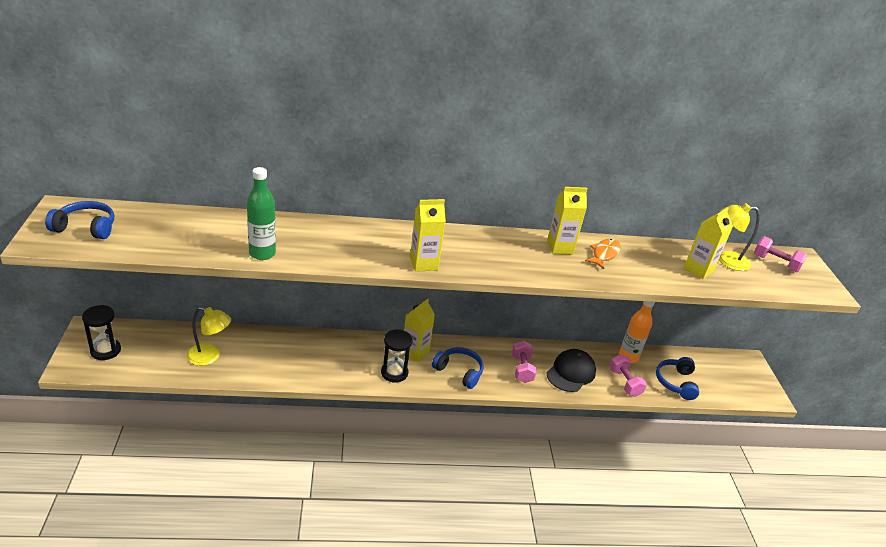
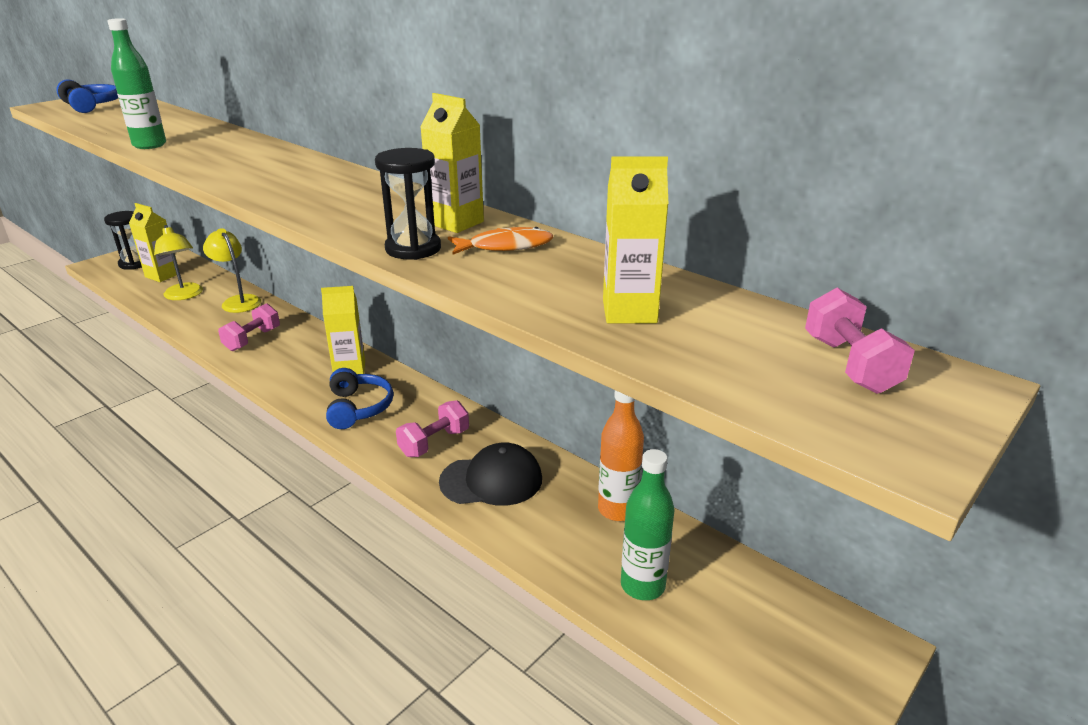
camera: 50 degrees right, 5 degrees down
(394, 373) = (294, 376): black hourglass -> black hourglass (413, 249)
(423, 264) = (257, 188): yellow carton -> yellow carton (162, 275)
(624, 382) = (550, 535): pink dumbbell -> pink dumbbell (252, 339)
(675, 382) = (642, 585): blue headphones -> green bottle
(726, 260) = (728, 322): yellow lamp -> yellow lamp (238, 301)

